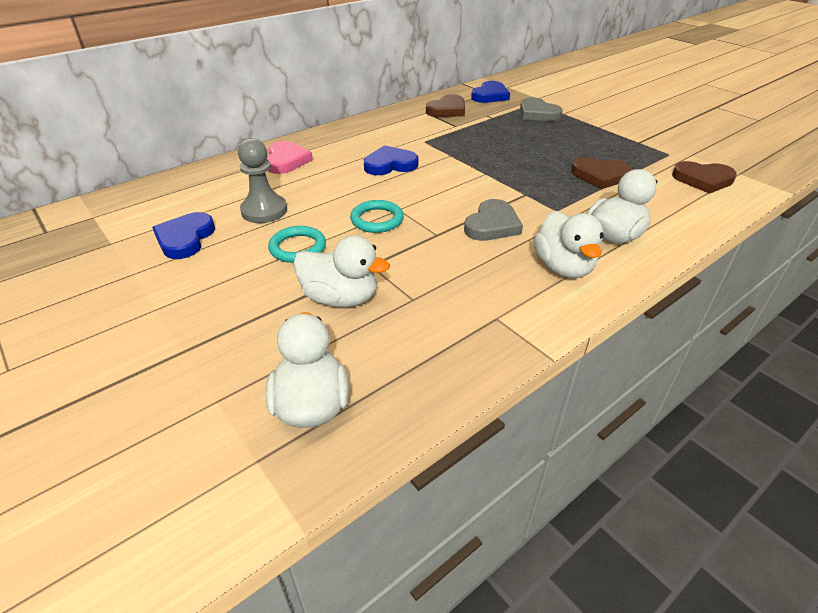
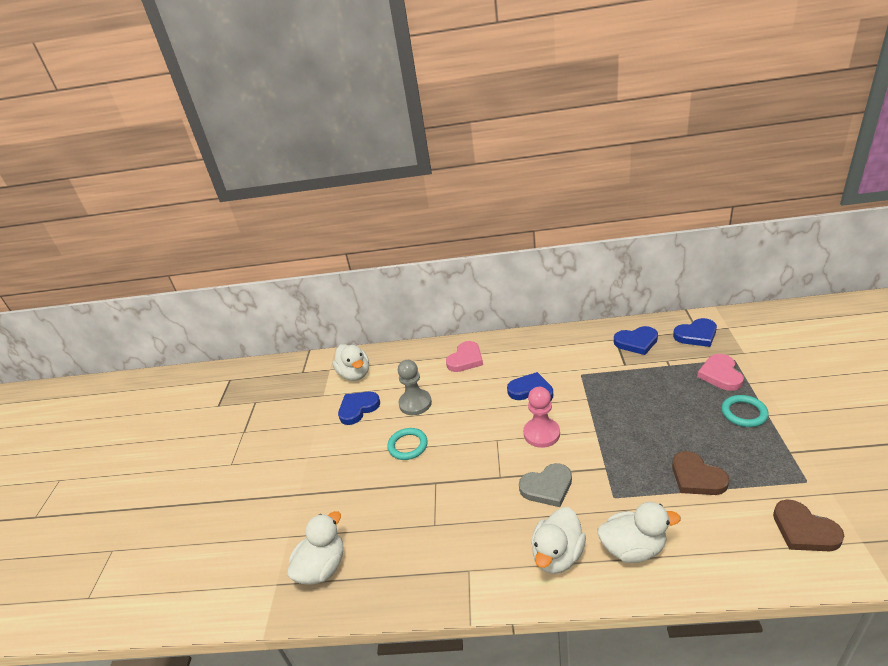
camera: 45 degrees right, 5 degrees down
(340, 298) = (396, 500): white duck -> white duck (355, 374)
(377, 220) = (474, 443): turquoise ring -> turquoise ring (744, 413)
(438, 190) = (541, 434): none -> pink pawn
(447, 110) = (636, 342): brown heart -> blue heart
(538, 113) = (720, 374): grey heart -> pink heart

